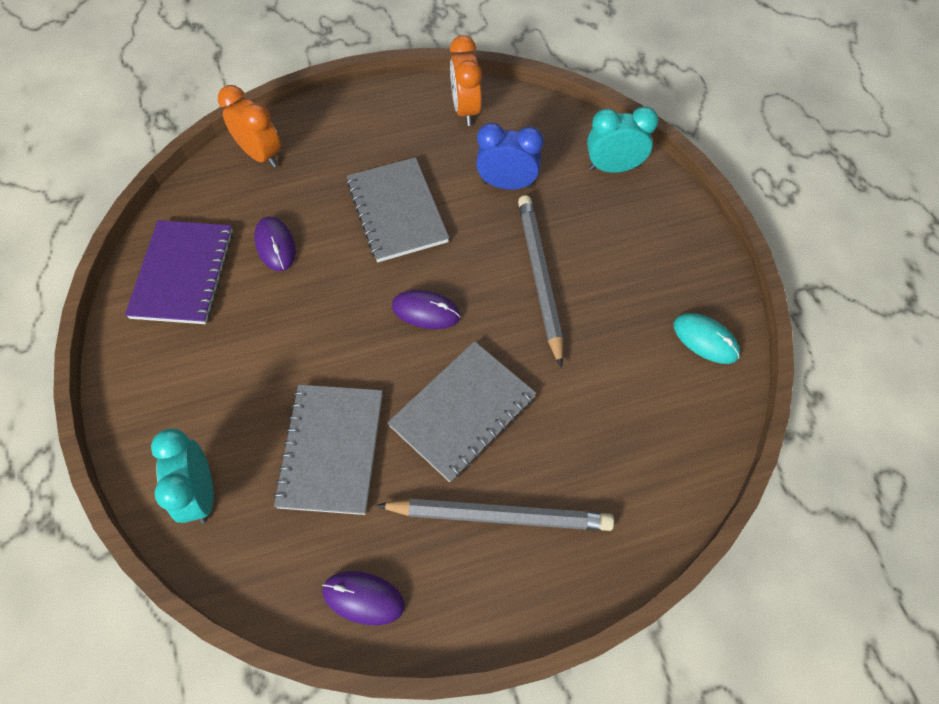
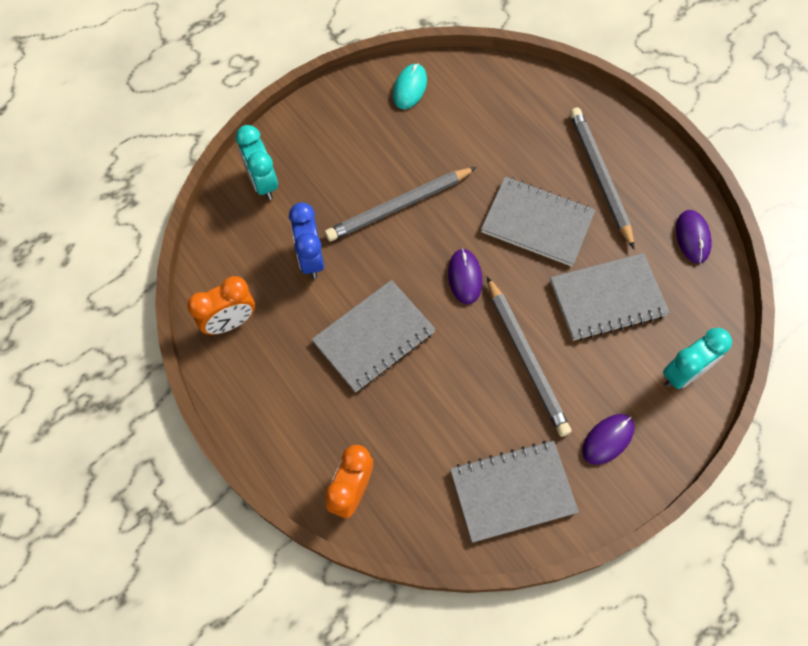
camera: 110 degrees left, 5 degrees up
(183, 274) = (512, 492): purple notebook -> grey notebook
(275, 245) = (450, 425): purple mouse -> purple mouse (608, 439)
(305, 336) = (526, 358): none -> grey pencil

